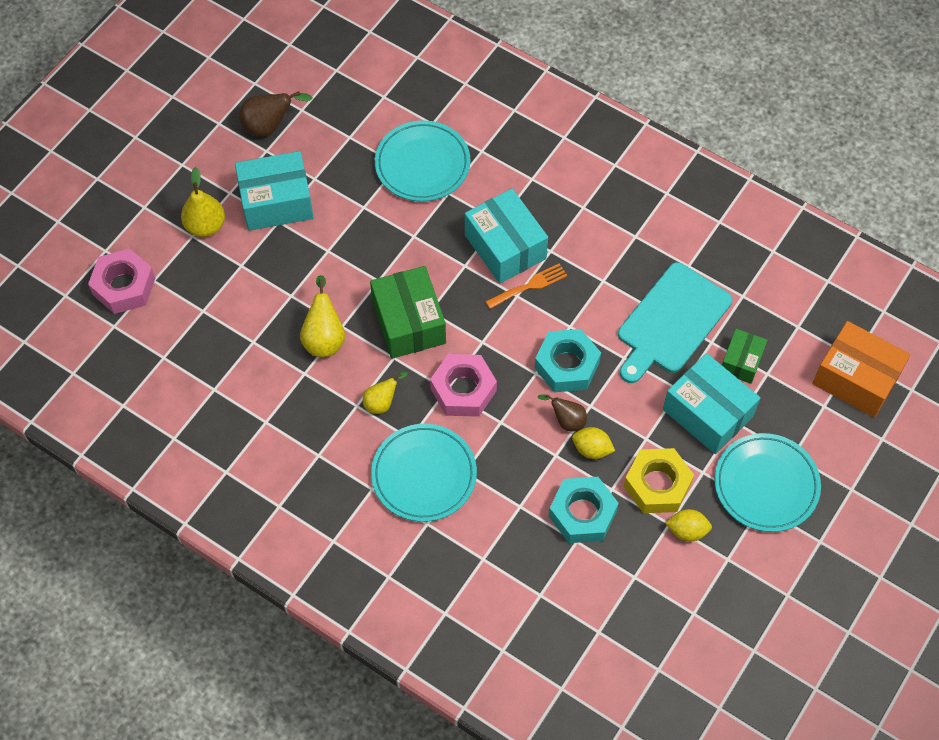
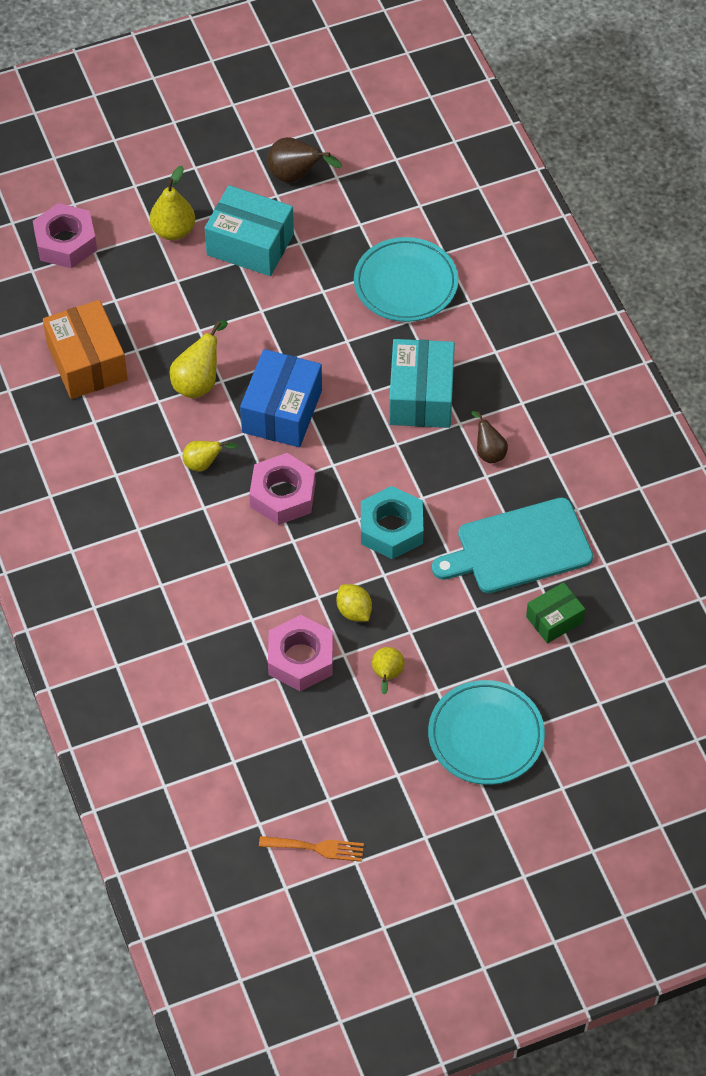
camera: 35 degrees right, 5 degrees down
(409, 322) = (282, 411): green box -> blue box
(424, 475) = (191, 544): turquoise plate -> none
(530, 286) = (415, 442): orange fork -> orange fork (317, 848)
(566, 420) = (352, 574): brown pear -> brown pear (488, 452)
(582, 514) = (300, 659): turquoise nut -> pink nut
(657, 485) = (387, 675): yellow nut -> yellow pear
(687, 531) = (381, 729): yellow lemon -> none
(707, 413) = (485, 644): turquoise box -> none
(856, 379) = (650, 698): orange box -> orange box (87, 362)

